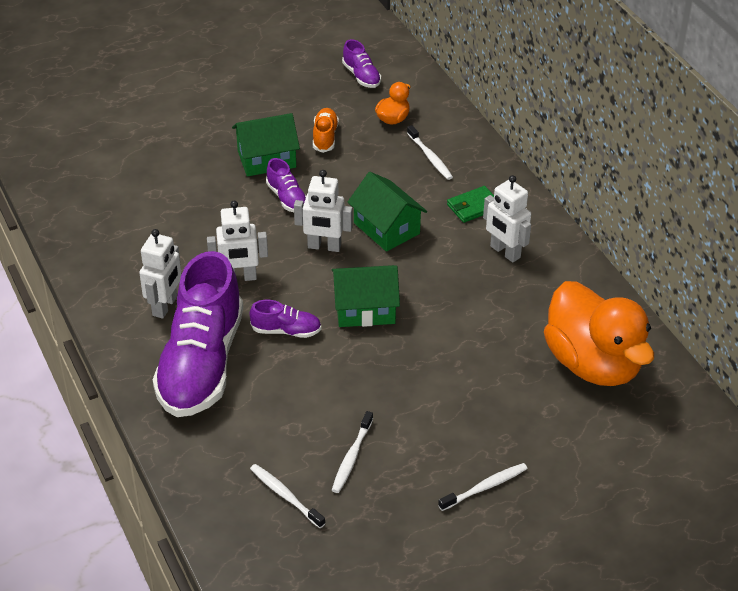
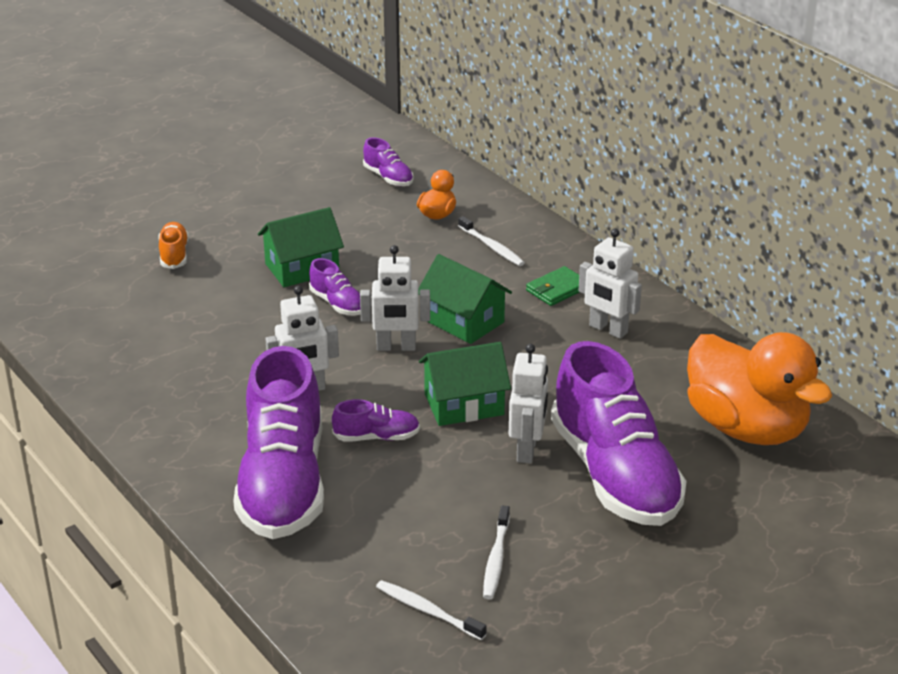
camera: 10 degrees left, 10 degrees down
(165, 306) = (221, 429): white robot -> white robot (527, 450)
(325, 137) = (364, 240): orange shoe -> orange shoe (174, 255)
(470, 393) = (615, 474): none -> purple shoe
(484, 487) = (665, 570): white toothbrush -> none

